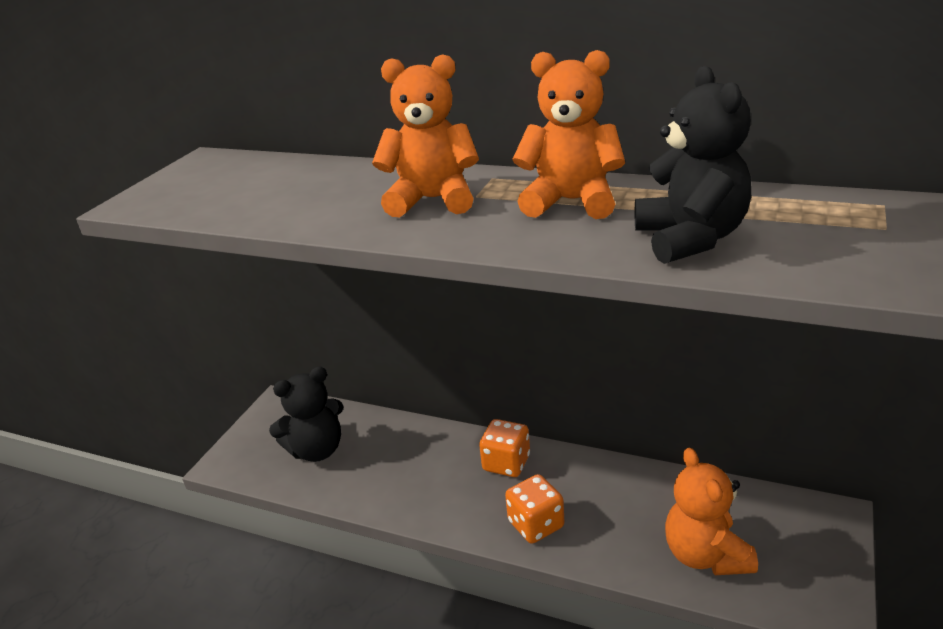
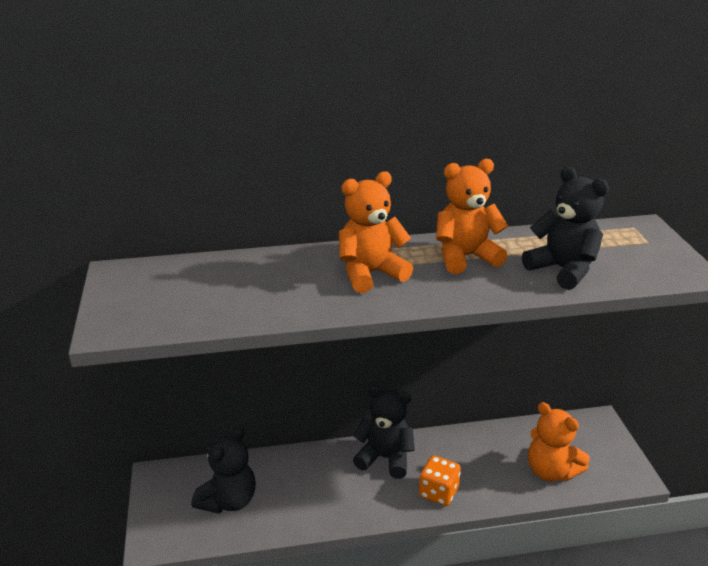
camera: 35 degrees left, 0 degrees up
(506, 463) = (385, 458): orange dice -> black teddy bear

